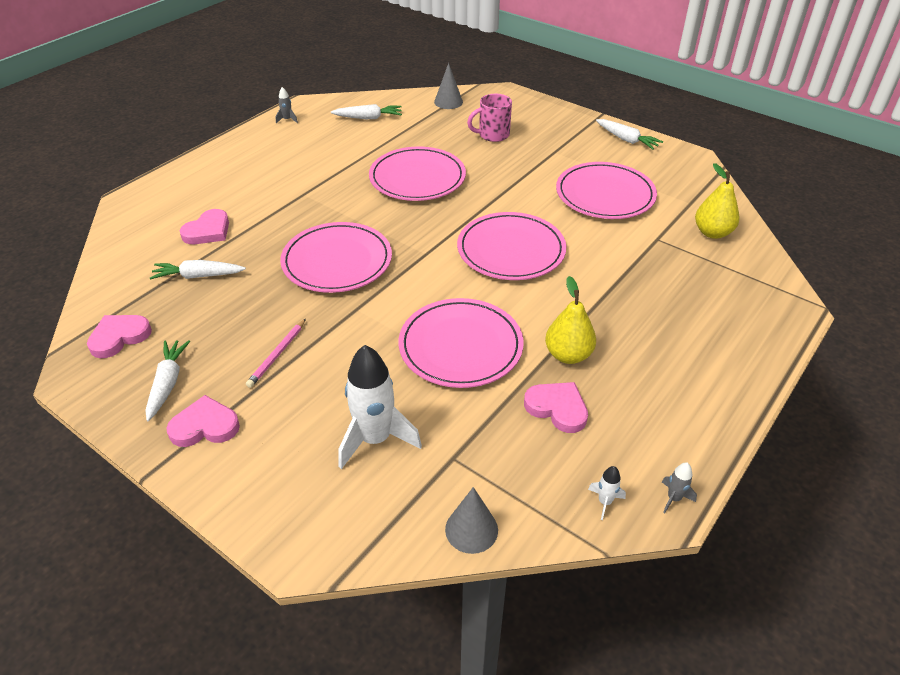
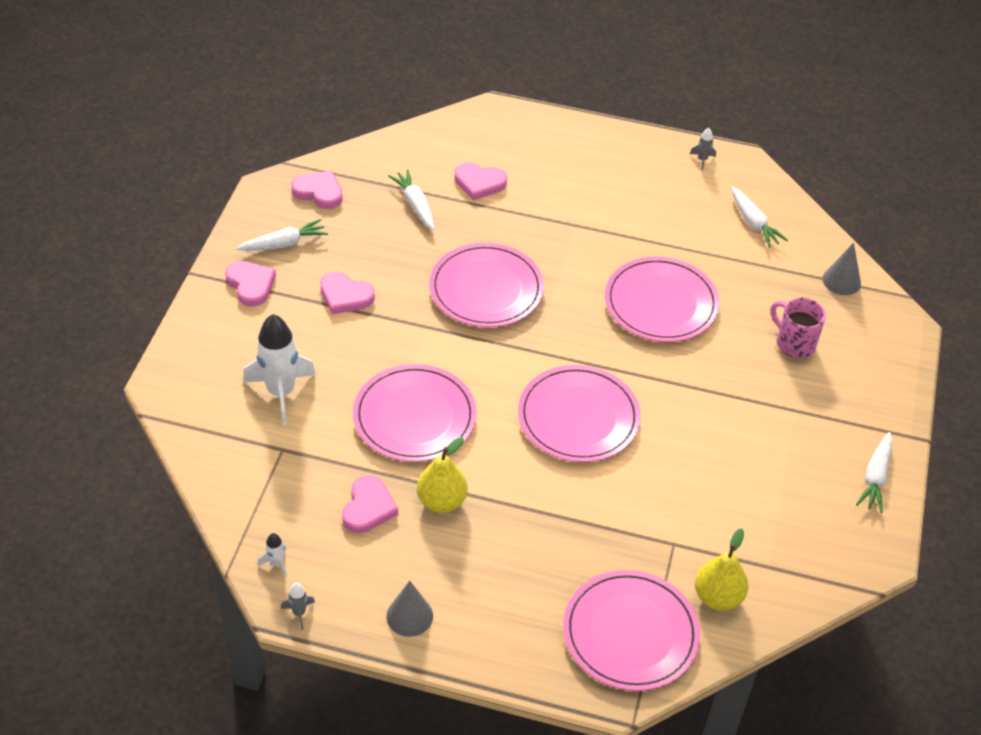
camera: 65 degrees right, 5 degrees up
(277, 354) = (345, 296): pink pencil -> pink heart
(471, 529) = (216, 481): grey cone -> grey cone (409, 616)
(605, 195) = (733, 478): pink plate -> pink plate (630, 633)

